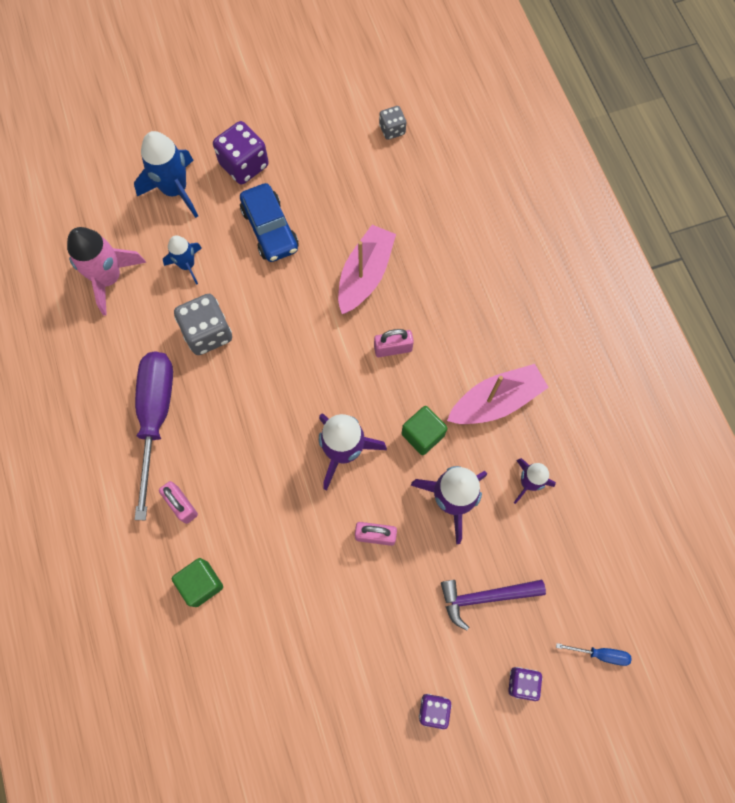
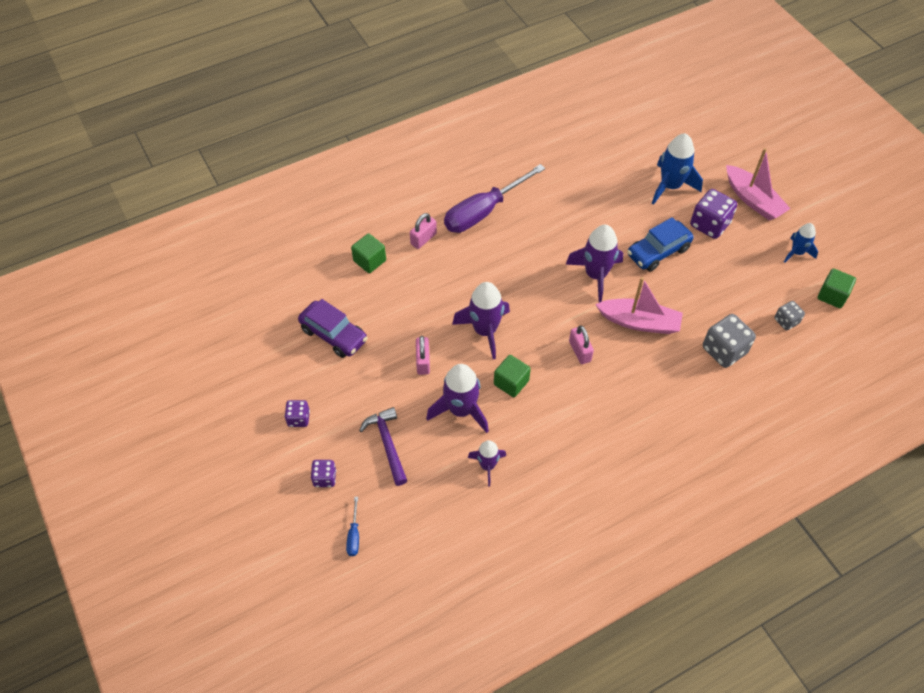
camera: 80 degrees right, 15 degrees down
(109, 278) = (583, 163): pink rocket -> none
(156, 418) = (484, 211): purple screwdriver -> purple screwdriver turned 150 degrees clockwise
(187, 265) = (609, 206): blue rocket -> blue rocket (797, 252)
(208, 333) = (558, 229): grey dice -> grey dice (724, 350)
(288, 306) = (595, 275): none -> purple rocket
(313, 648) = (334, 335): none -> purple car
(368, 77) = (832, 295): none -> green cube
(496, 401) = (553, 433): pink boat -> pink boat (753, 200)

